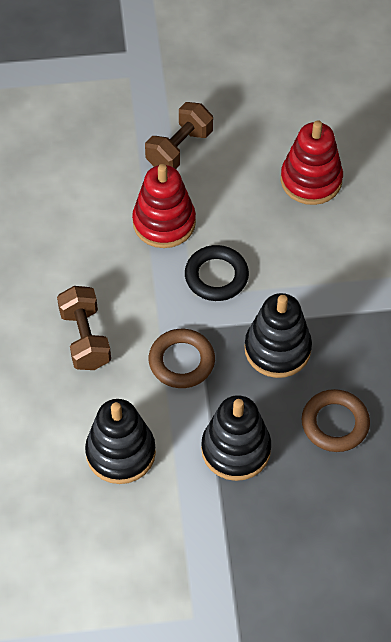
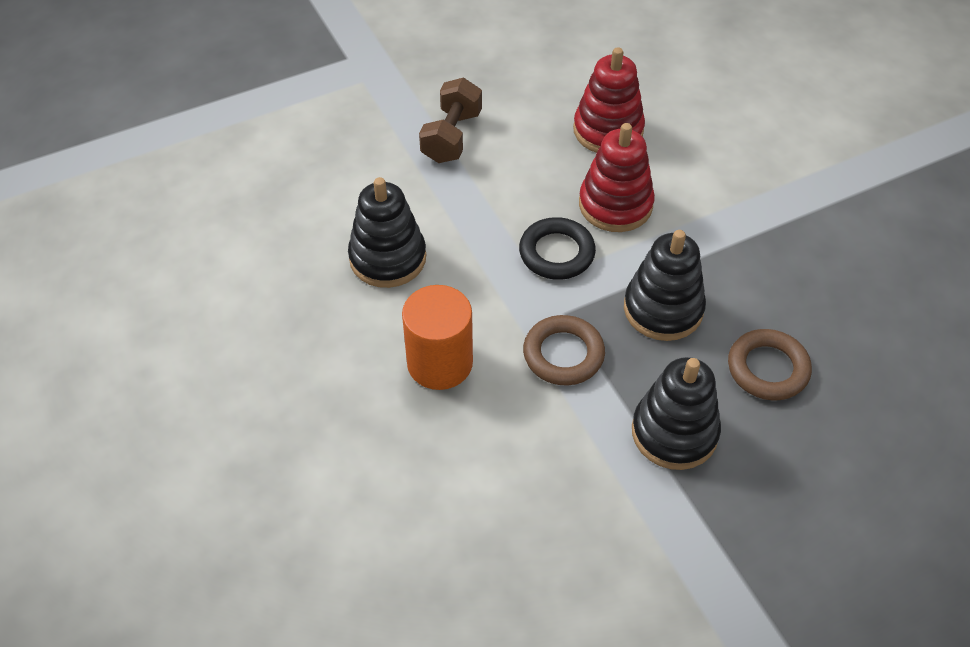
camera: 20 degrees left, 5 degrees down
(85, 338) = (440, 363): brown dumbbell -> orange cylinder
(120, 453) = (543, 480): black stacking toy -> black stacking toy (388, 258)
(164, 222) = (471, 214): red stacking toy -> red stacking toy (615, 205)

